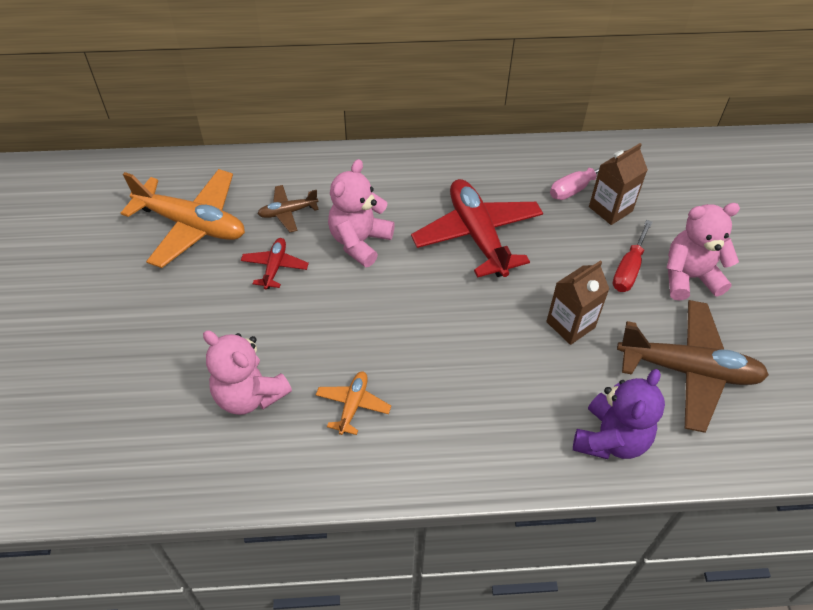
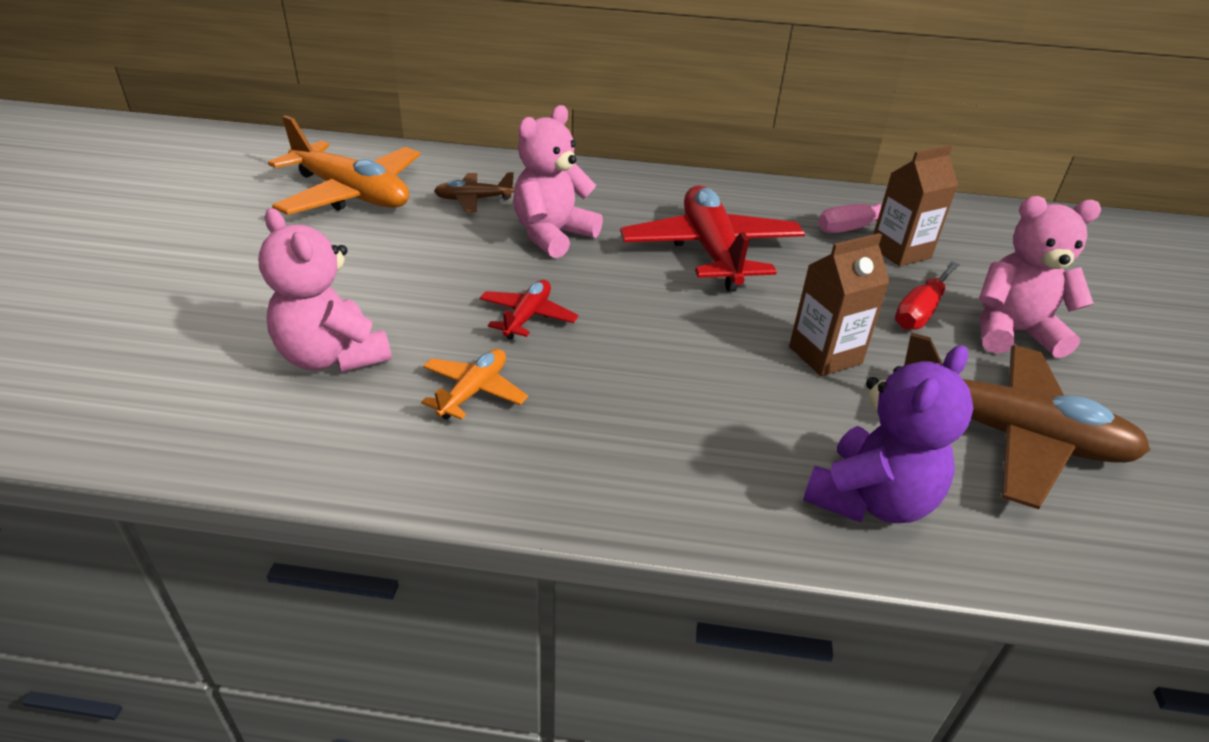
camera: 10 degrees right, 15 degrees down
(275, 267) = (433, 242): red plane -> red plane (527, 317)

